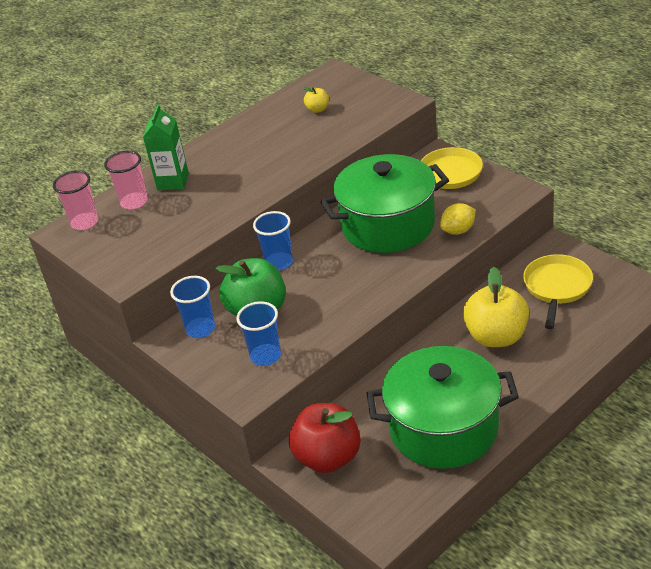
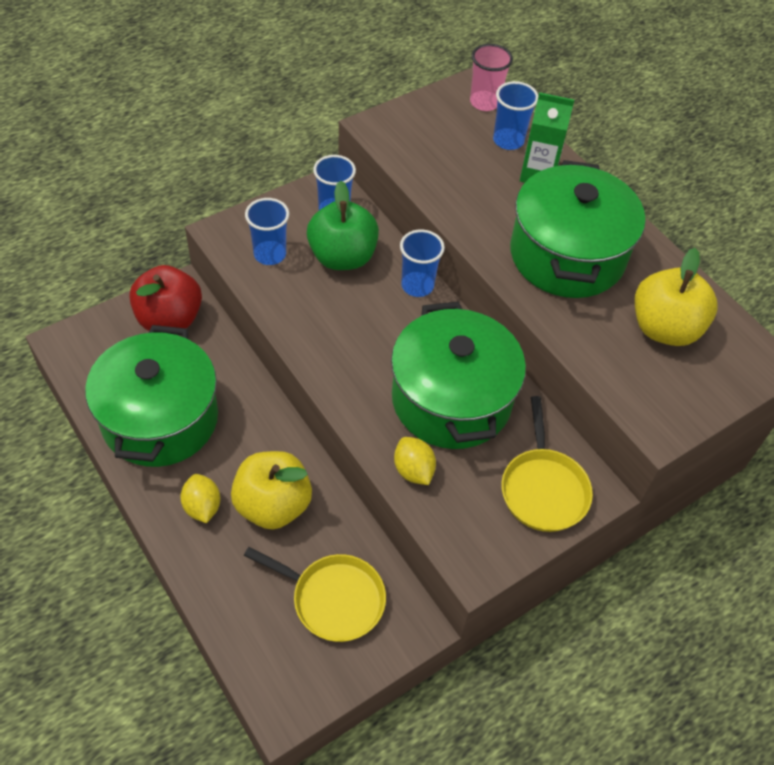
camera: 90 degrees right, 15 degrees up
(134, 202) = (508, 140): pink cup -> blue cup
(260, 156) = (567, 255): none -> green pot
(317, 109) = (664, 328): yellow apple -> yellow apple, size x2.21
(517, 376) = (202, 507): none -> yellow lemon

